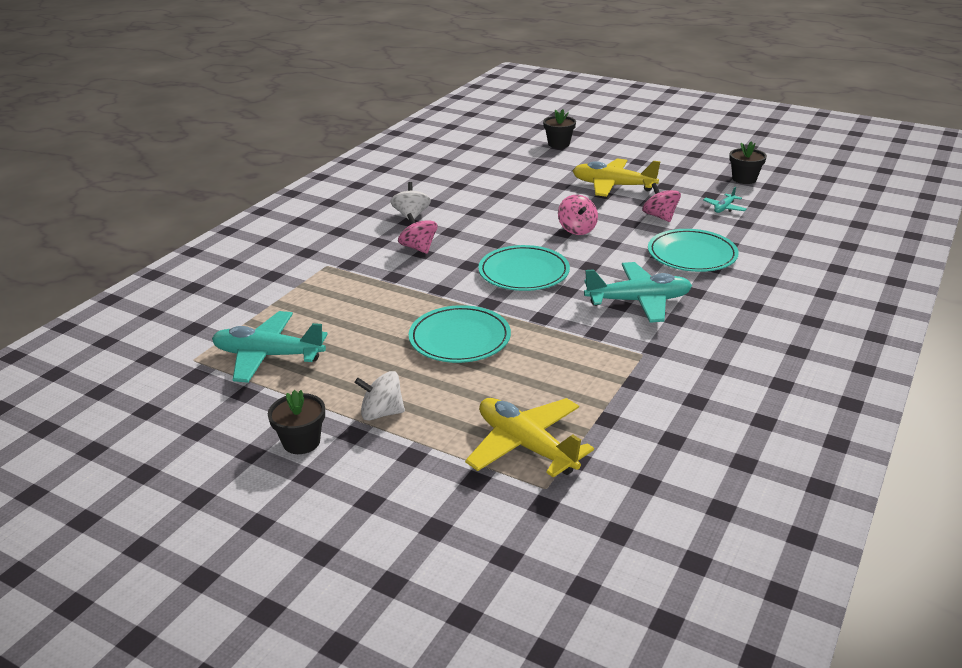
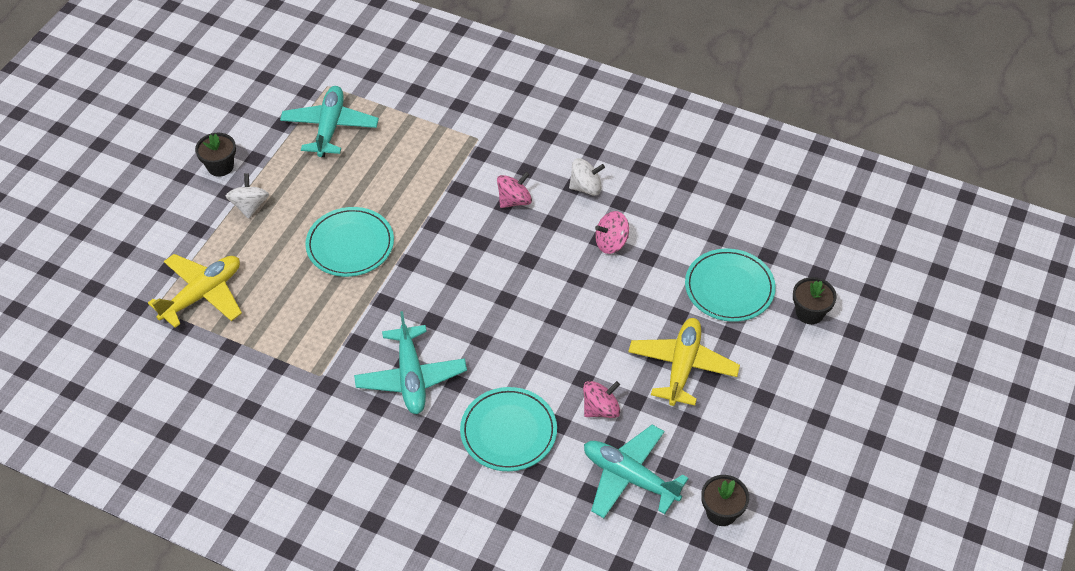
camera: 85 degrees right, 20 degrees up
(524, 272) = (466, 286): turquoise plate -> turquoise plate (729, 288)
(577, 229) = (563, 329): pink spinning top -> pink spinning top (611, 243)
(724, 208) = (629, 477): turquoise plane -> turquoise plane, size x2.15

